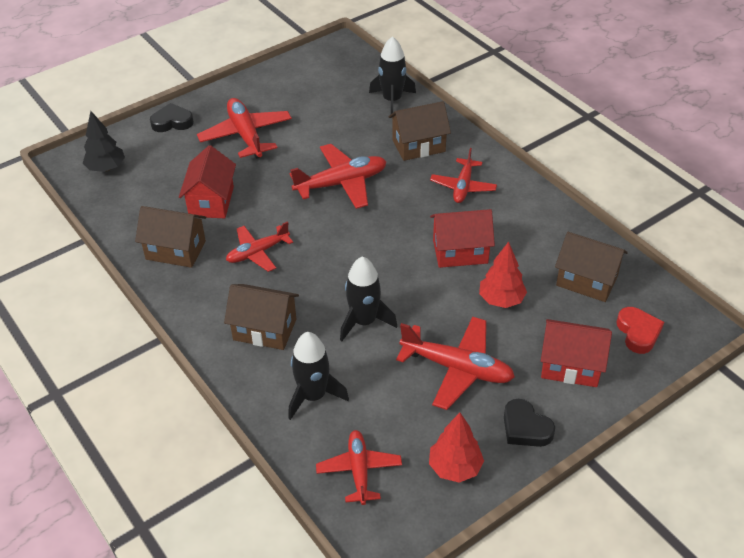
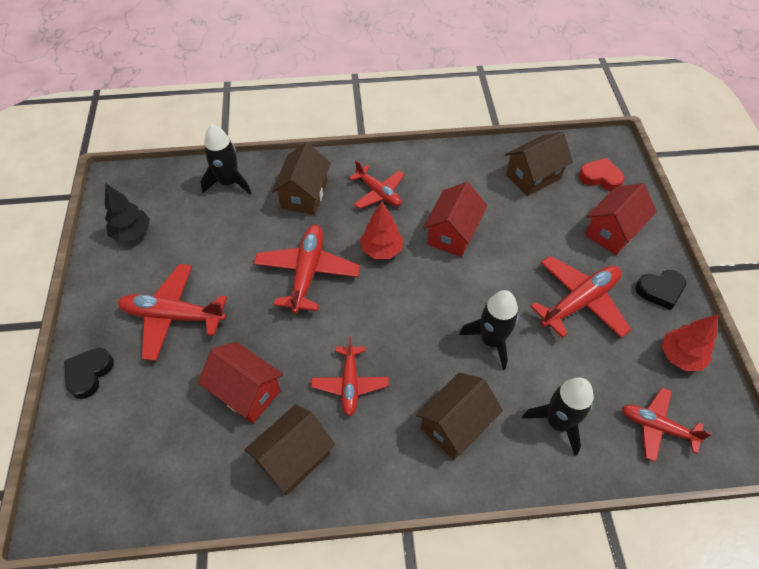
camera: 60 degrees left, 10 degrees up
(106, 168) = (105, 475): black tree -> black tree (132, 233)
(501, 299) = (522, 236): red tree -> red tree (381, 250)

